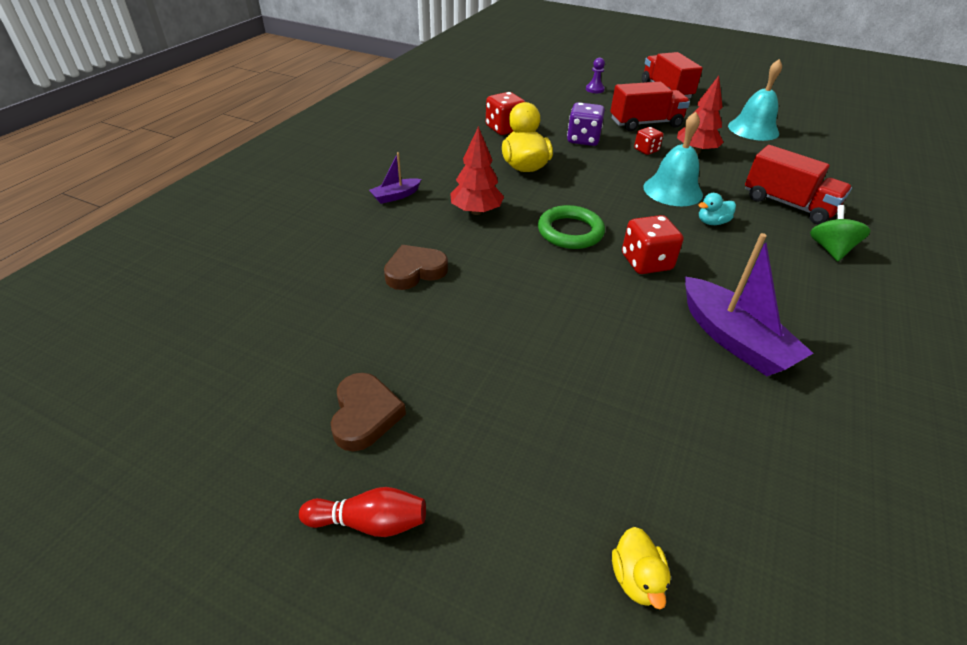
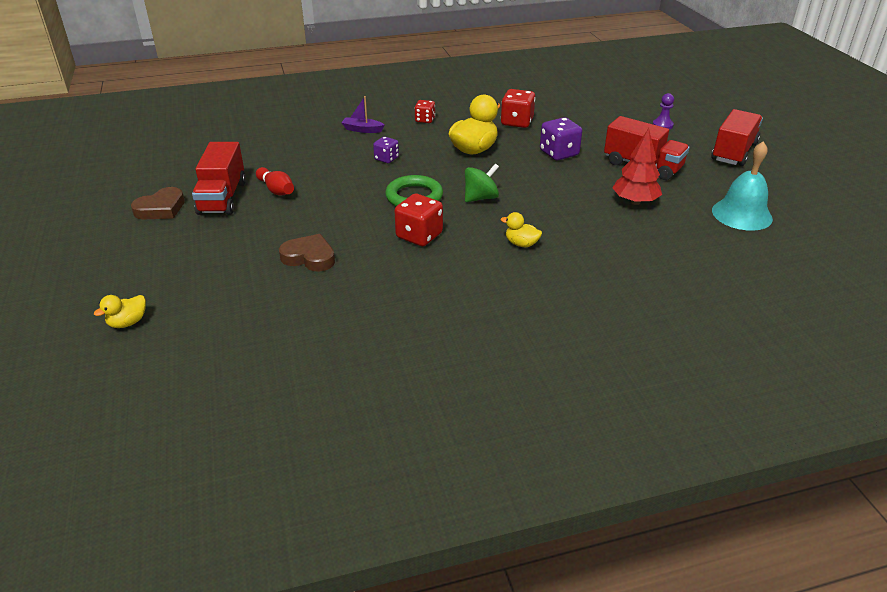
camera: 50 degrees right, 5 degrees down
(369, 522) = (97, 240): red bowling pin -> red bowling pin (276, 190)
(415, 271) = (293, 169): brown heart -> brown heart (309, 257)
(476, 211) = (386, 159): red tree -> purple dice
(646, 150) = (592, 182): red dice -> red dice (425, 120)
(672, 190) = (543, 213): turquoise bell -> none
(712, 222) = (521, 244): turquoise duck -> yellow duck
(733, 339) = (372, 296): purple boat -> none
(787, 204) = (615, 269): red truck -> red truck (222, 197)
(830, 249) = (569, 308): green spinning top -> green spinning top (480, 198)

